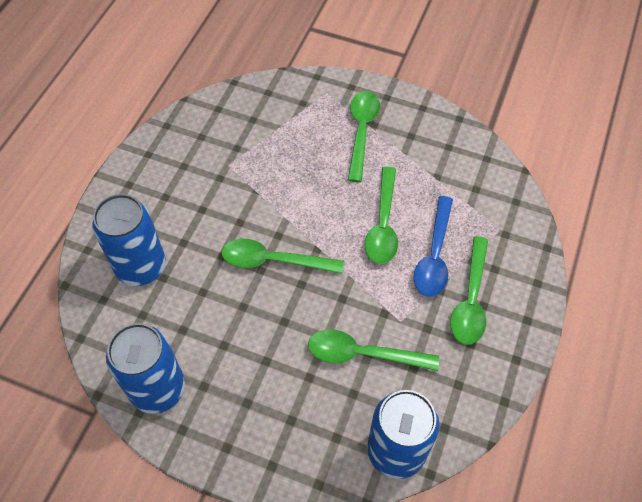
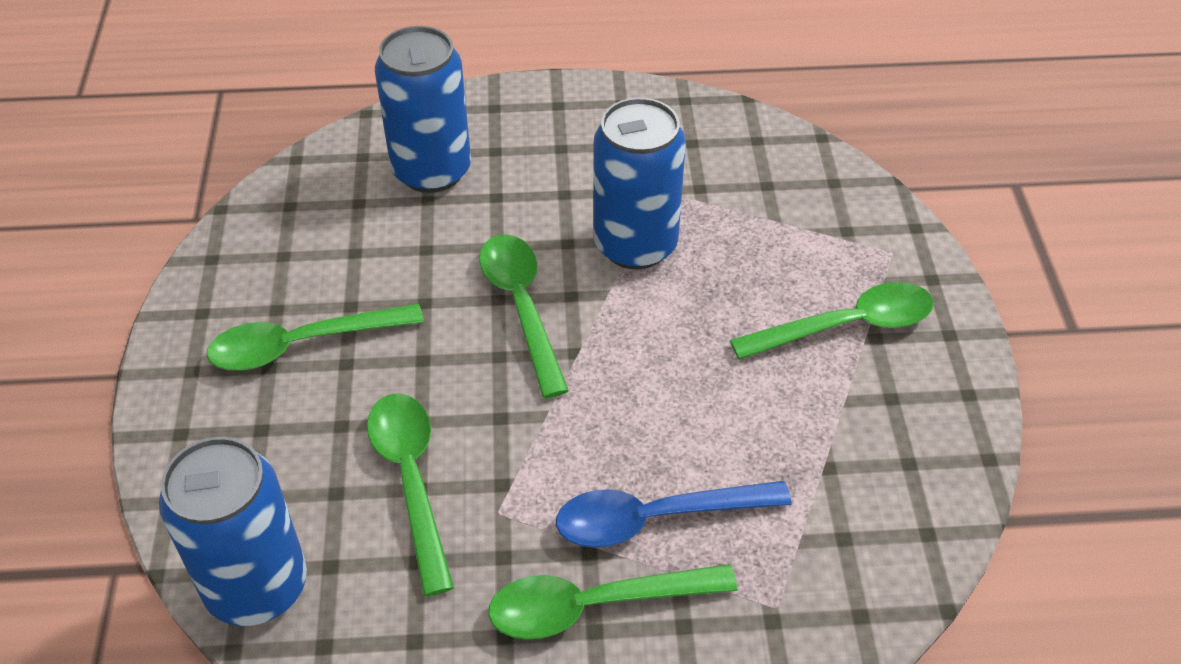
camera: 65 degrees right, 10 degrees down
(158, 389) = (252, 263): blue can -> blue can (635, 245)
(383, 225) = (674, 422): green spoon -> green spoon (301, 345)

